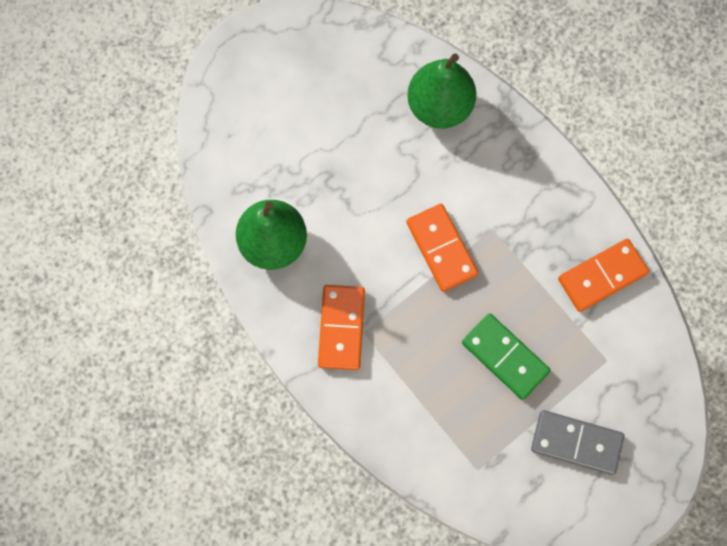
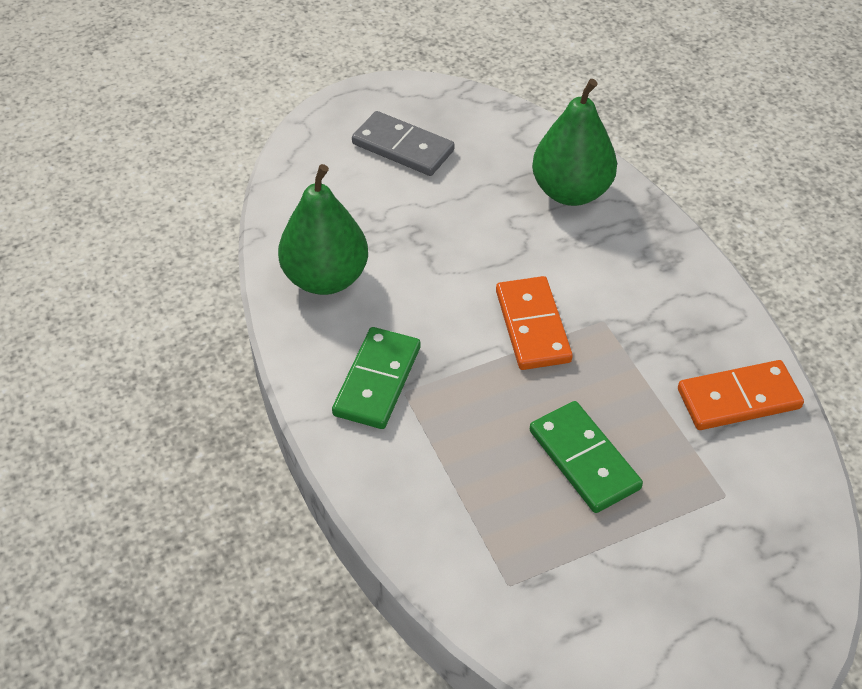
camera: 15 degrees right, 25 degrees down
(341, 328) = (377, 381): orange domino -> green domino
(576, 443) = (660, 584): grey domino -> grey domino (403, 147)

